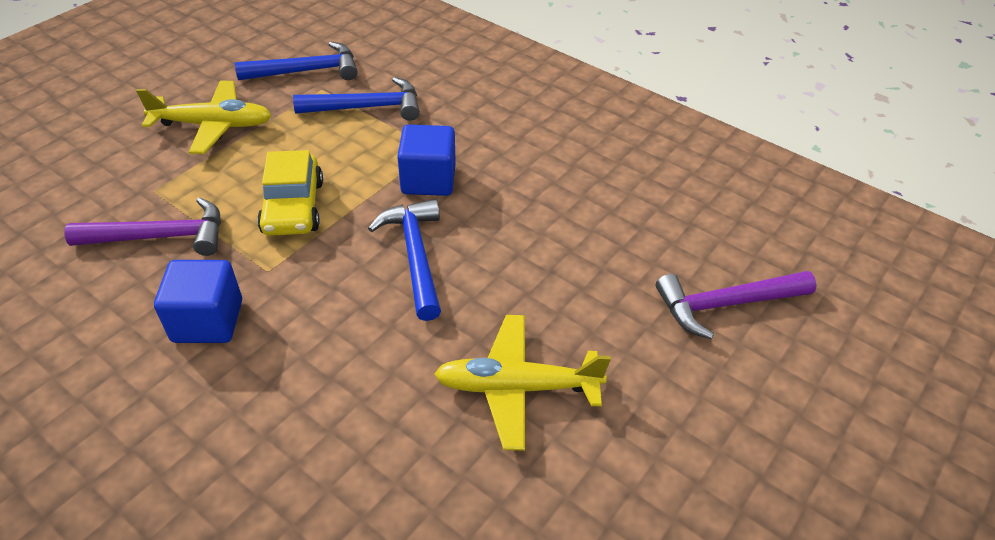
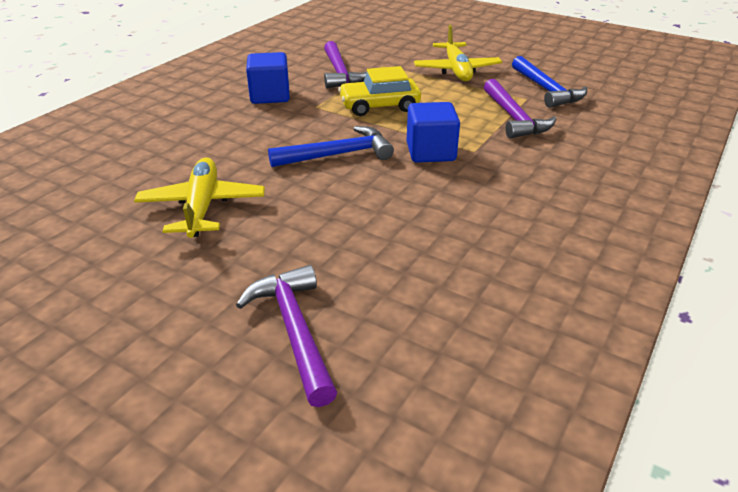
camera: 85 degrees right, 10 degrees down
(367, 107) = (514, 118): blue hammer -> purple hammer

